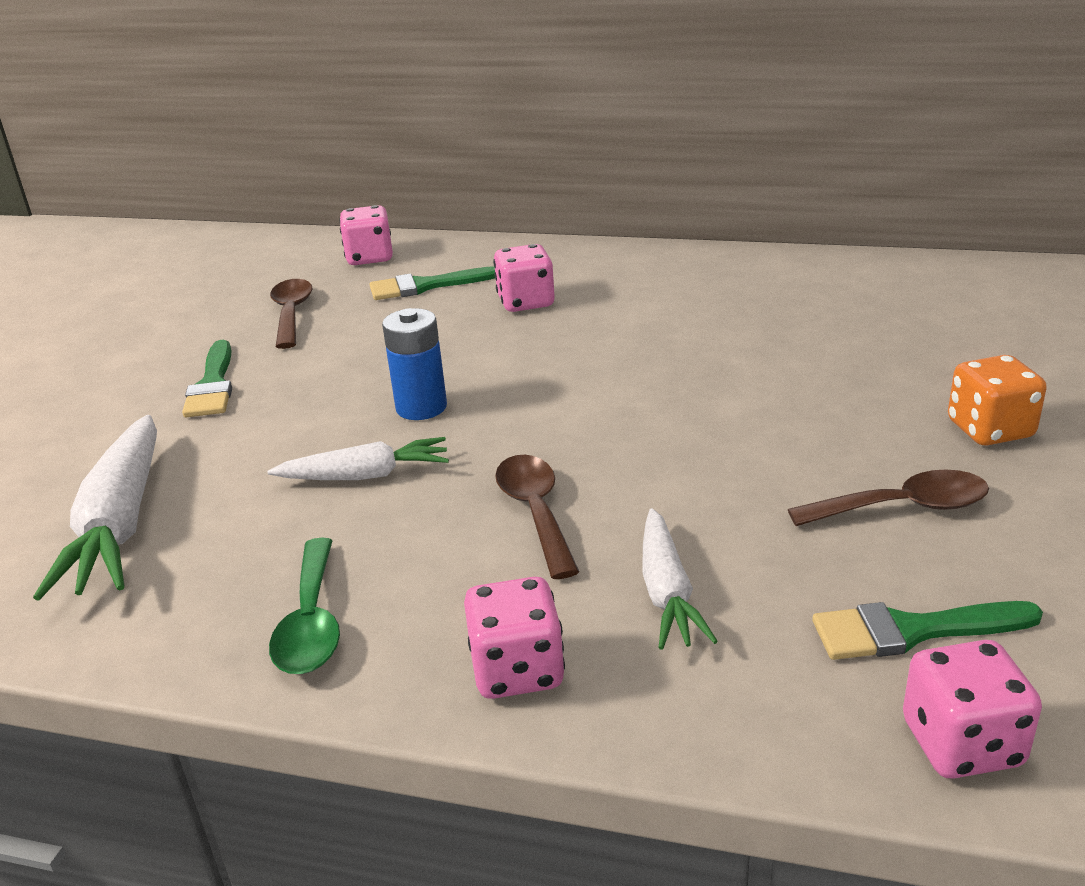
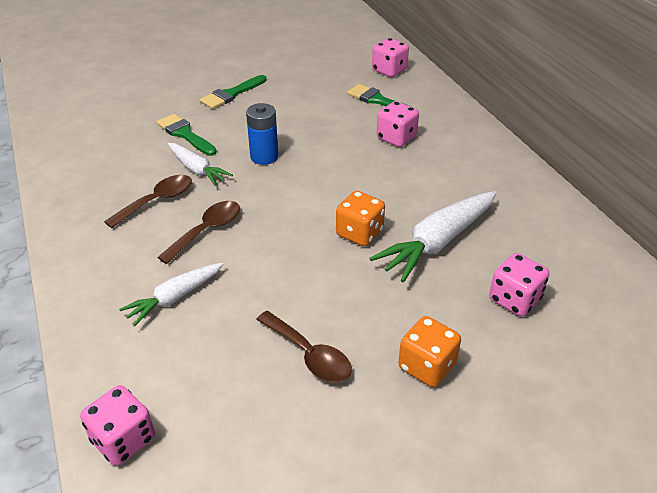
camera: 50 degrees right, 10 degrees up
(120, 524) = (117, 130): white carrot -> white carrot (437, 243)
(291, 313) = (311, 79): brown spoon -> brown spoon (157, 201)
(311, 623) = (89, 208): green spoon -> none
(517, 670) = (93, 277): pink dice -> pink dice (514, 299)
(692, 391) = (359, 233): none -> orange dice
(911, 631) = (199, 394): green brush -> green brush (185, 134)

